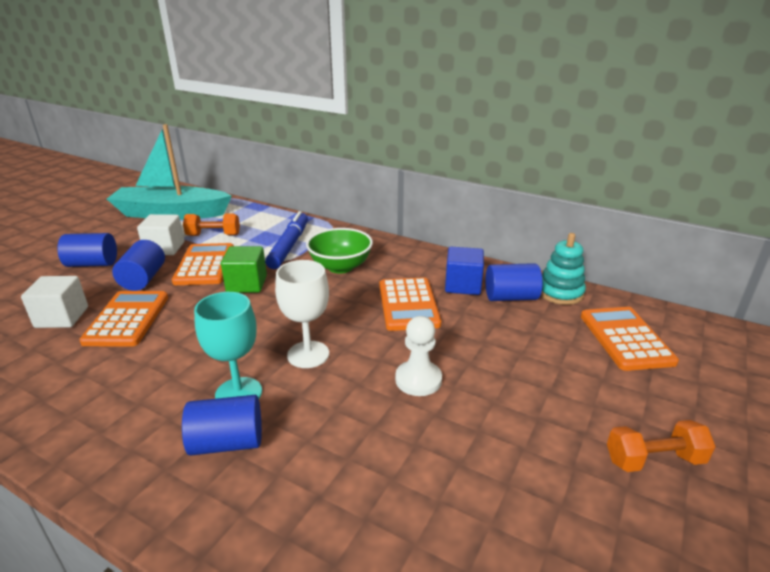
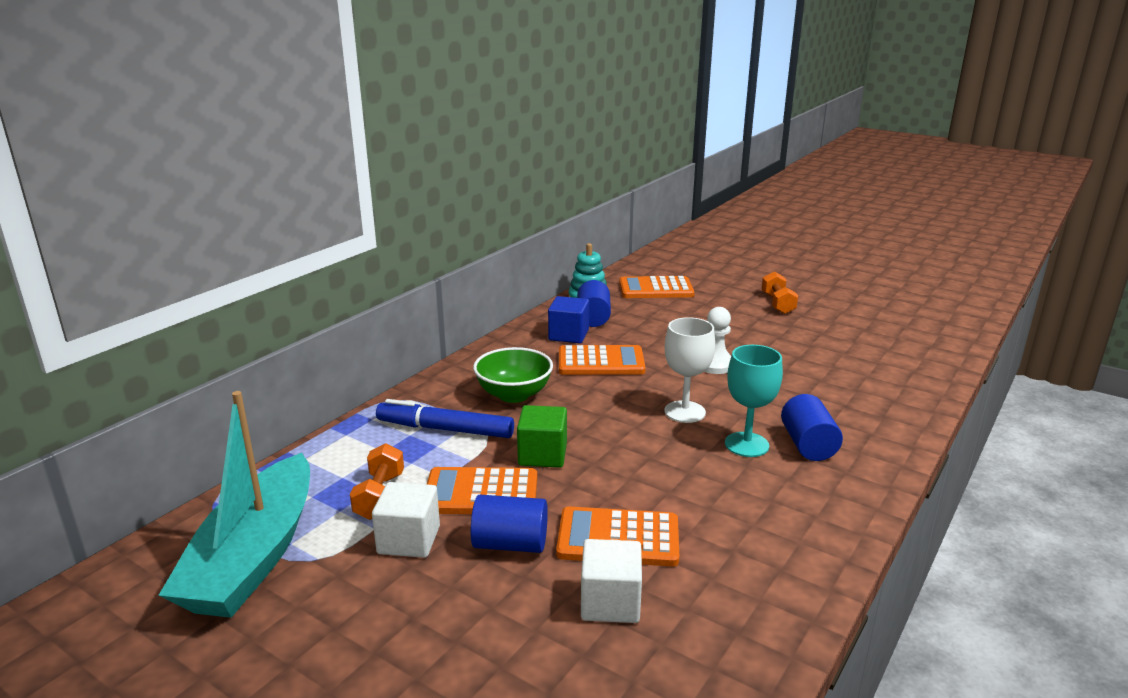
camera: 85 degrees left, 5 degrees down
(92, 264) = (441, 613): blue cylinder -> none

